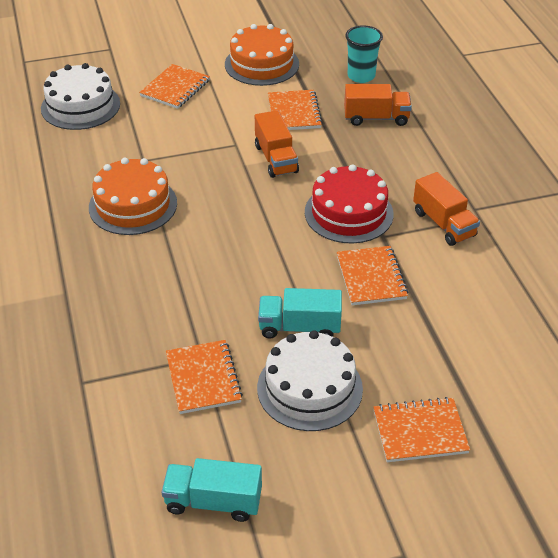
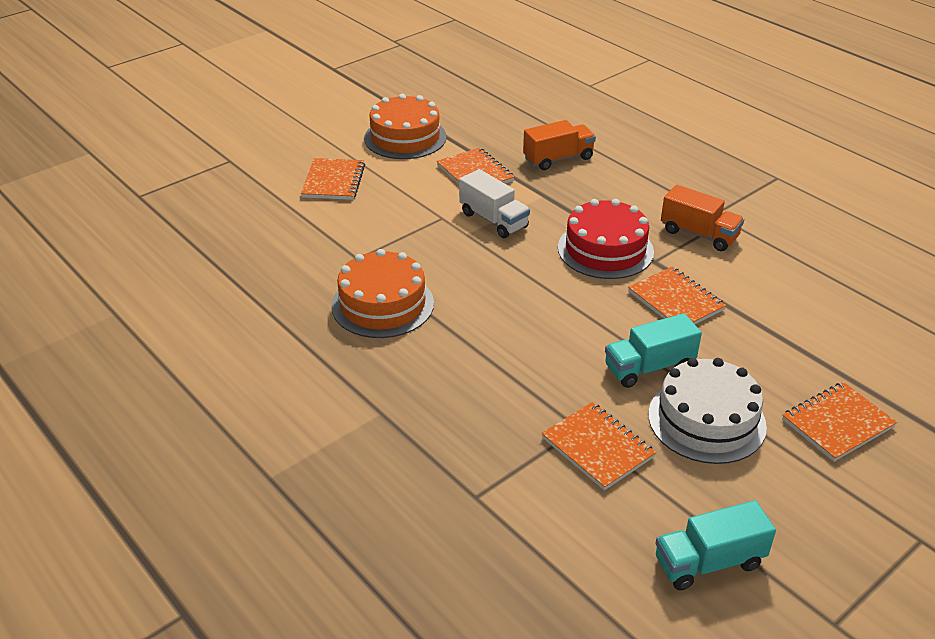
camera: 25 degrees left, 5 degrees down
(80, 106) = (242, 224): white cake -> none
(276, 159) = (493, 220): orange truck -> white truck
(361, 76) = (512, 125): turquoise cup -> none

